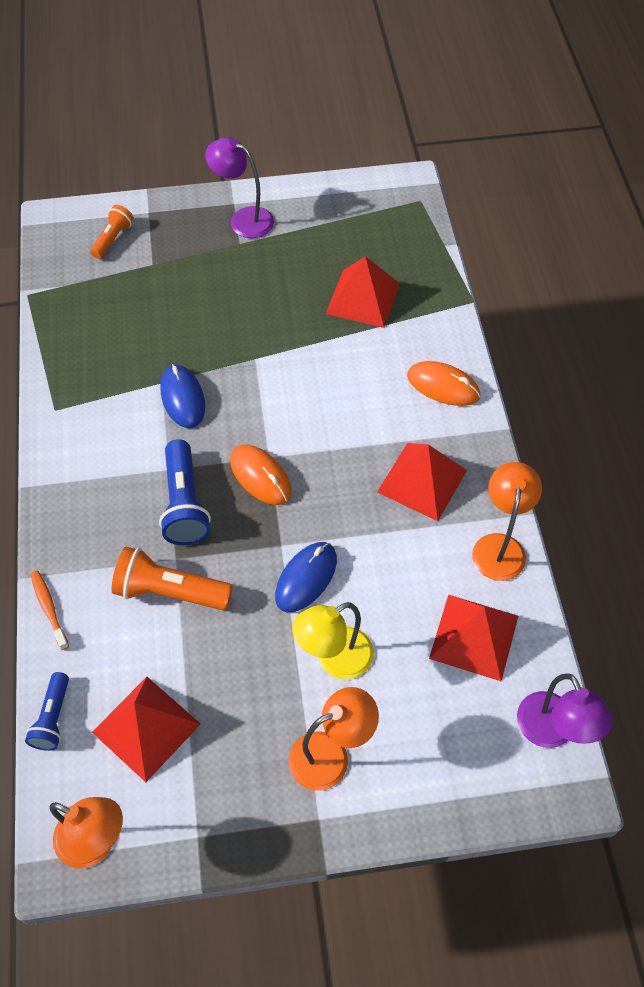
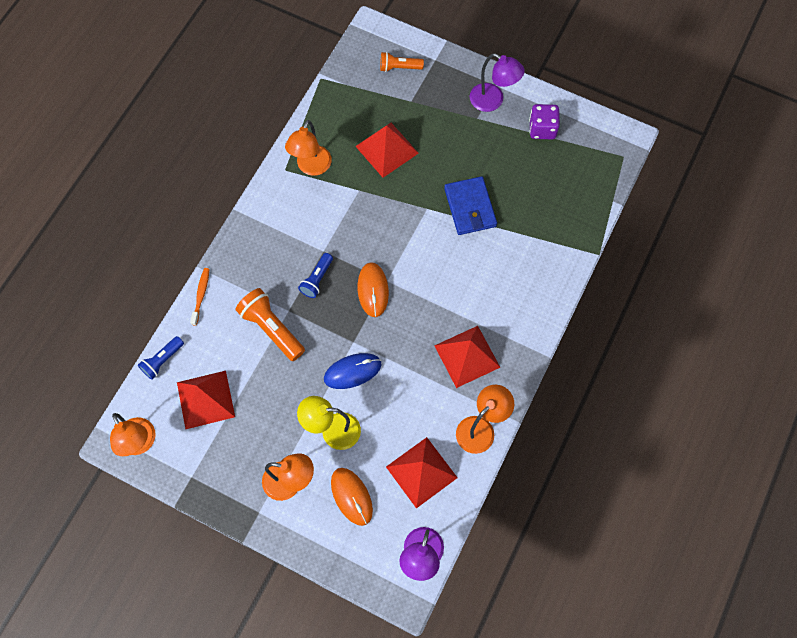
camera: 35 degrees right, 10 degrees up
(85, 390) = (311, 167): none -> orange lamp
(113, 239) = (399, 67): orange flashlight -> orange flashlight turned 150 degrees counterclockwise
(183, 398) = (364, 208): blue mouse -> none
(184, 504) = (317, 279): blue flashlight -> blue flashlight, size x0.61
(243, 219) = (493, 101): purple lamp -> purple lamp turned 150 degrees clockwise
(302, 331) = (470, 207): none -> blue wallet
(317, 218) = (542, 129): none -> purple dice
(363, 298) = (527, 207): red pyramid -> red pyramid (387, 149)
(443, 386) = (530, 301): orange mouse -> orange mouse (351, 496)

